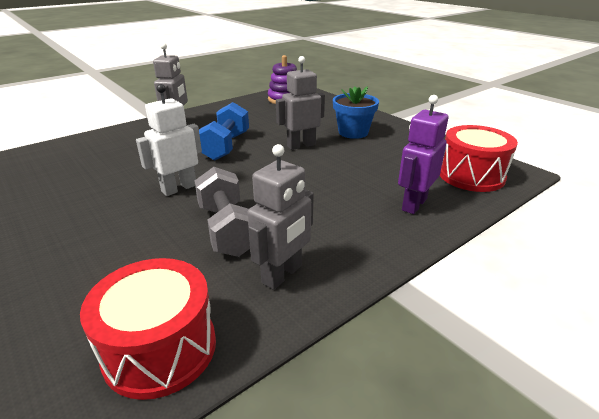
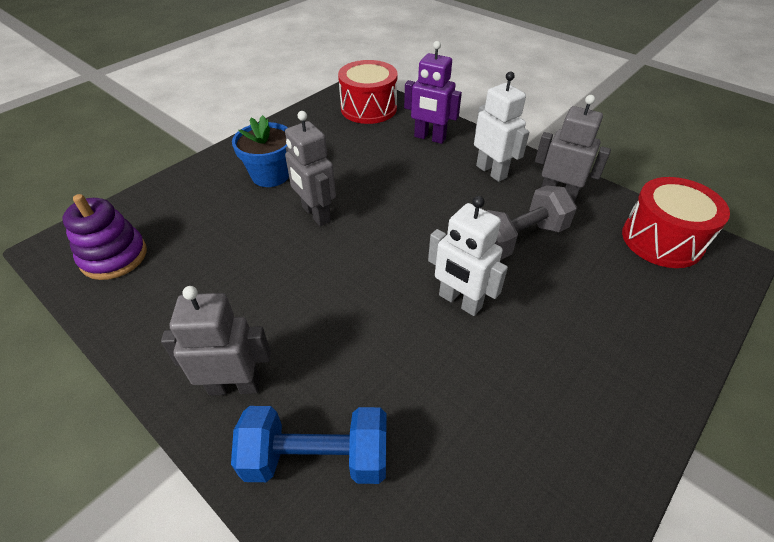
camera: 100 degrees left, 15 degrees up
(225, 146) = (327, 288): blue dumbbell -> blue dumbbell (317, 458)
(343, 235) = (491, 171): none -> white robot

